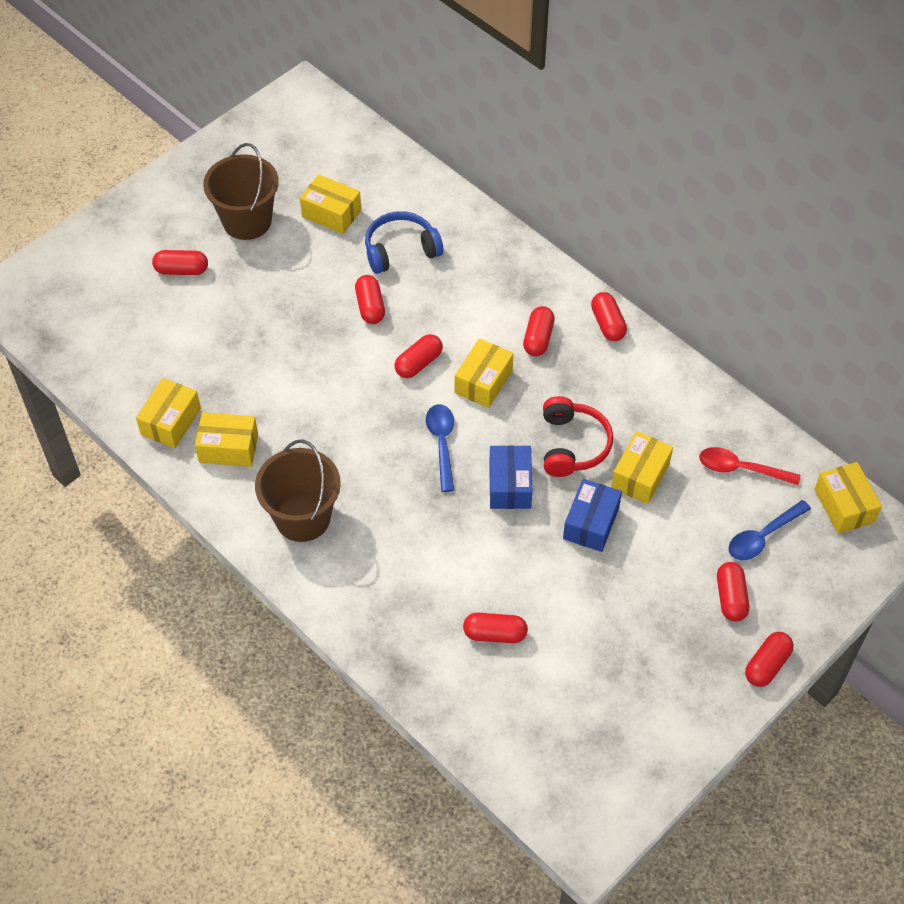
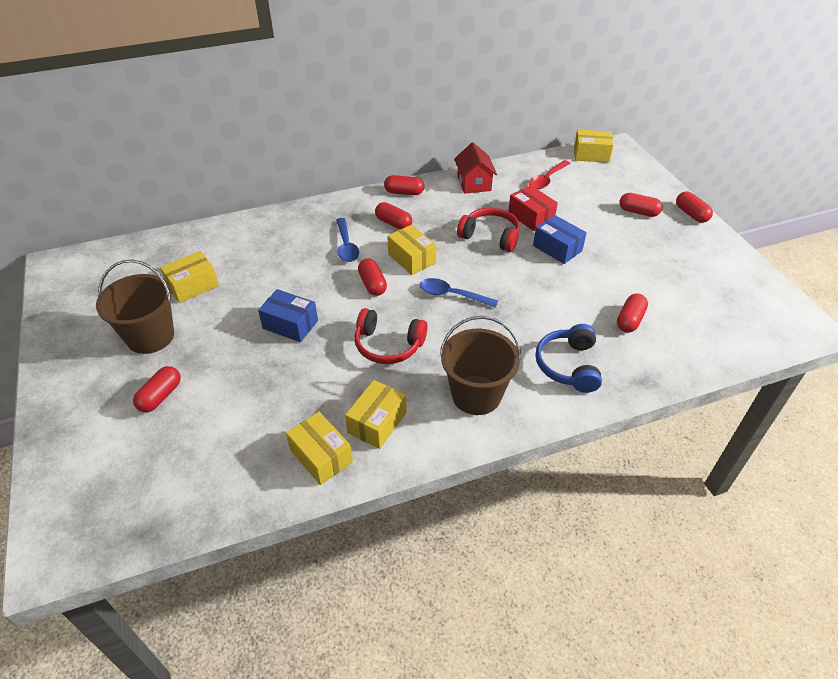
camera: 65 degrees left, 10 degrees down
(333, 416) = (388, 345): none -> red headphones
(370, 307) = (300, 293): red capsule -> none
(400, 250) = (262, 261): blue headphones -> blue headphones (568, 365)
(509, 485) = (507, 274): blue box -> blue box (290, 324)
(640, 476) = (531, 217): yellow box -> red box
(676, 389) = (474, 183): none -> red house
(762, 537) = (599, 187): blue spoon -> blue spoon (346, 246)

